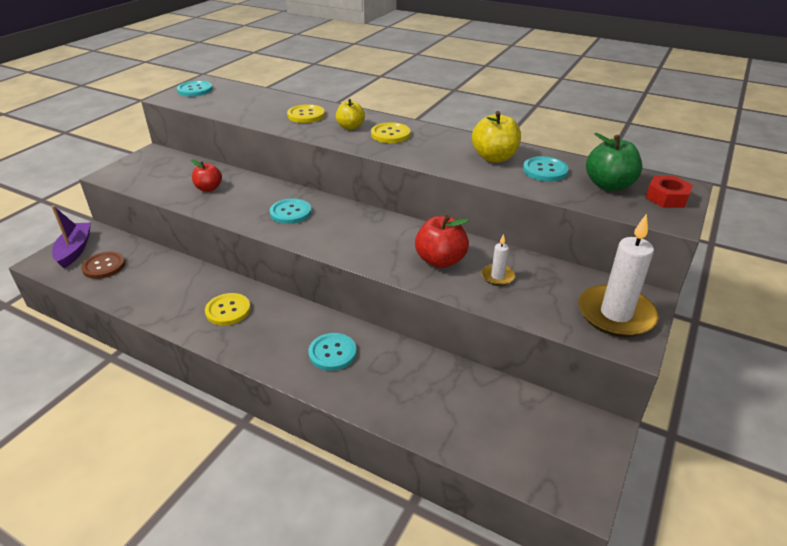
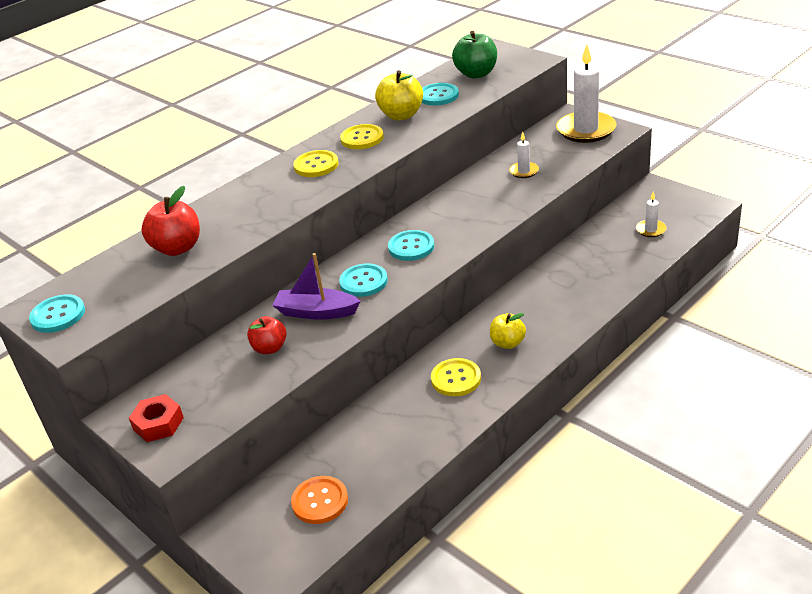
camera: 70 degrees left, 0 degrees up
(75, 250) = (261, 542): purple boat -> purple boat (316, 312)
(104, 266) = (320, 501): brown button -> orange button
(306, 115) = (225, 218): yellow button -> yellow button (362, 138)
(332, 353) = (543, 307): turquoise button -> turquoise button (411, 247)
(350, 127) = (280, 189): yellow apple -> yellow apple (507, 343)
(440, 260) = (491, 196): red apple -> red apple (177, 248)
(499, 432) = (651, 230): none -> white candle
(666, 198) = (505, 56): red nut -> red nut (158, 424)

